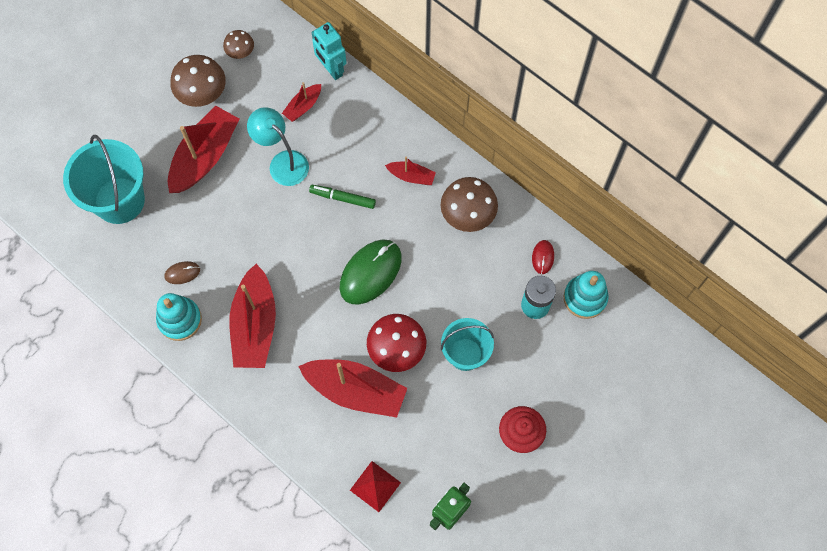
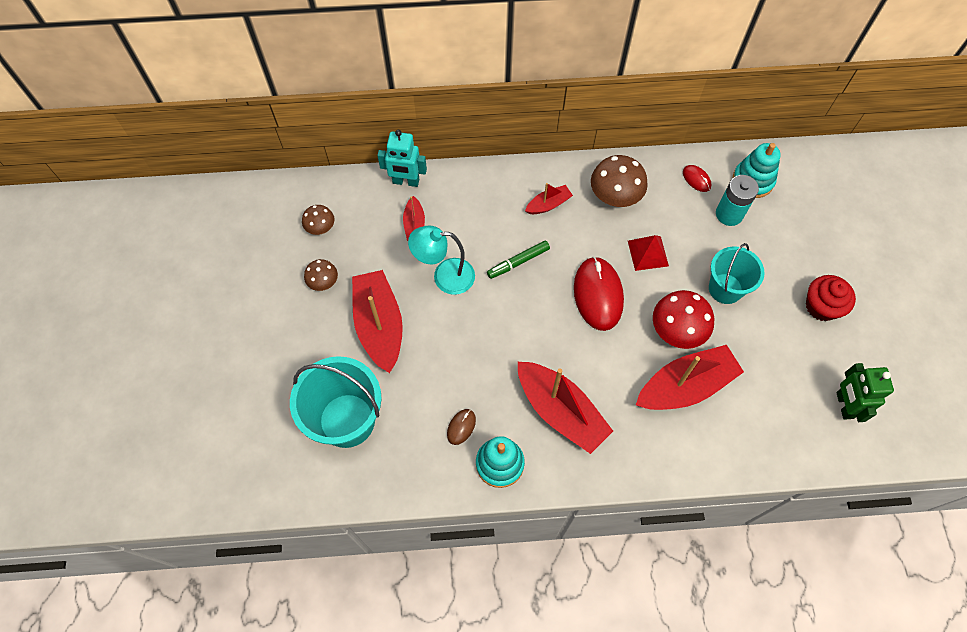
camera: 45 degrees left, 5 degrees down
(202, 92) = (323, 281): brown mushroom -> brown mushroom, size x0.57
(370, 272) = (598, 294): green mouse -> red mouse
(375, 486) = (777, 439): red pyramid -> red pyramid (648, 253)

